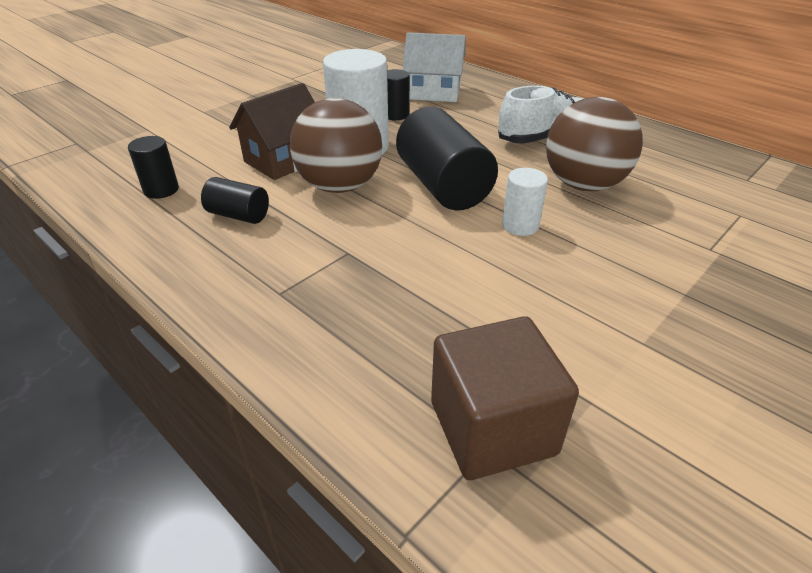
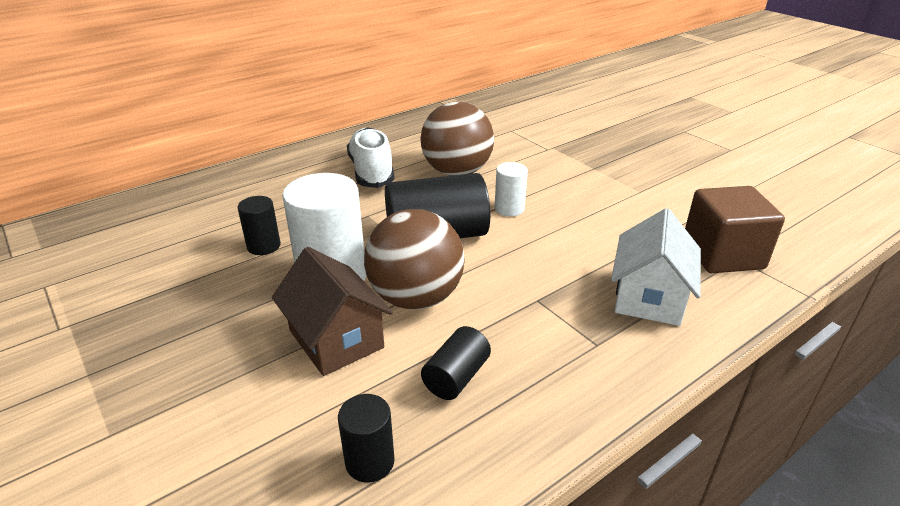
camera: 80 degrees left, 5 degrees down
(433, 92) = (222, 214): white house -> white house (649, 297)

